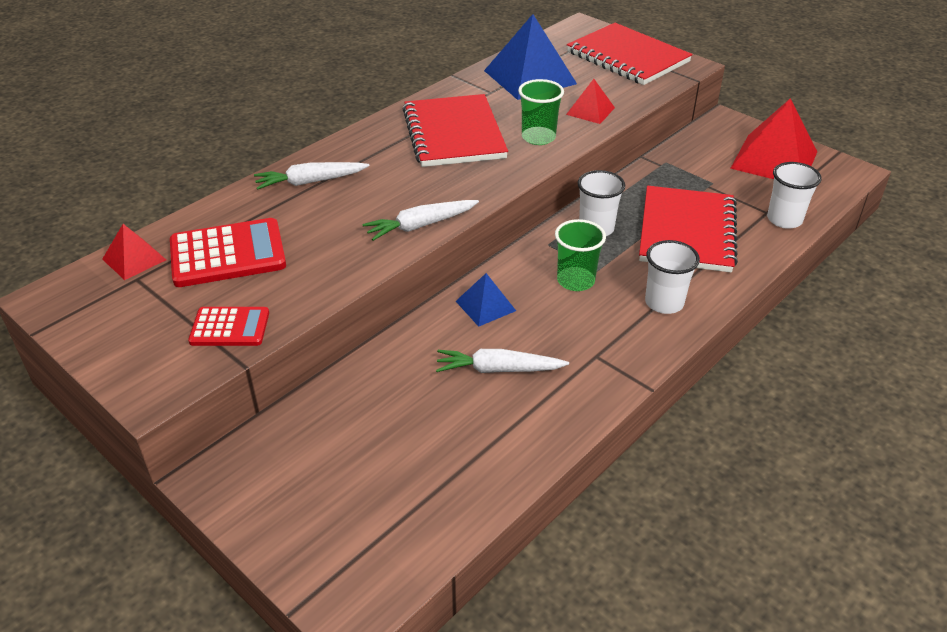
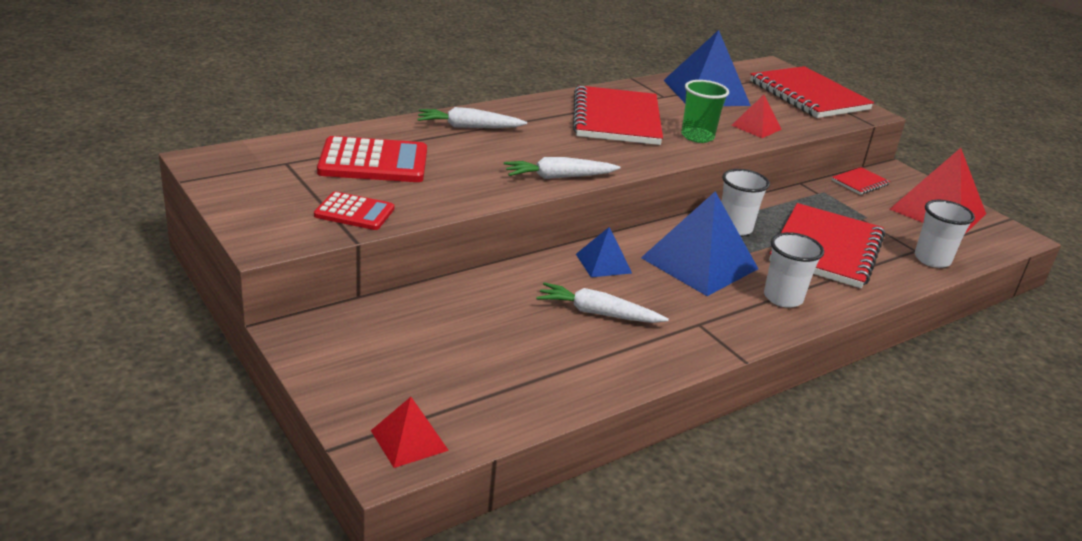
camera: 10 degrees right, 10 degrees down
(134, 259) = (289, 149): red pyramid -> red pyramid (409, 440)
(575, 281) = (699, 263): green cup -> blue pyramid
(695, 142) = (860, 183): none -> red notebook

